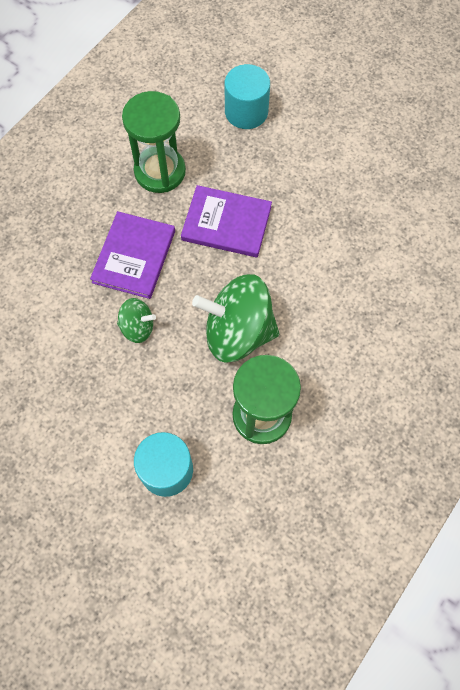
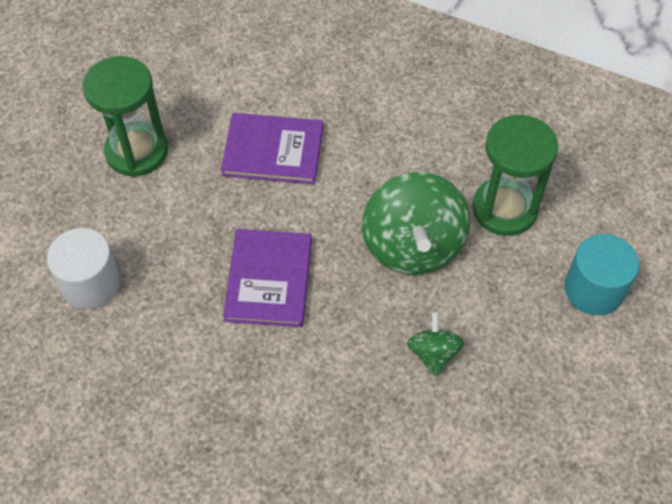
camera: 100 degrees left, 10 degrees down
(134, 256) = (336, 378): purple book -> purple book (273, 151)
(160, 171) = (199, 373): green hourglass -> green hourglass (137, 151)
(246, 112) = (91, 283): turquoise cylinder -> white cylinder

